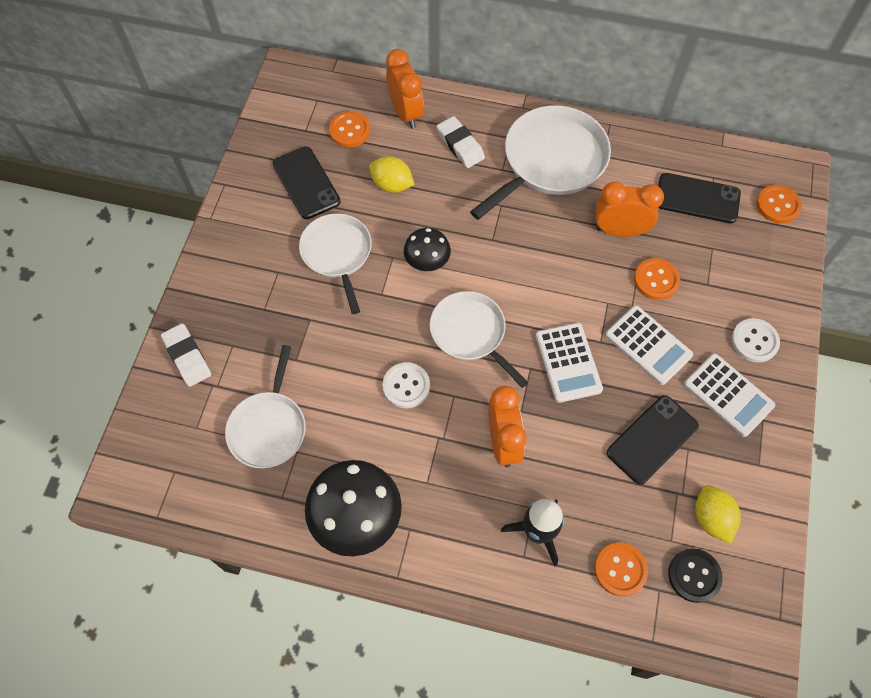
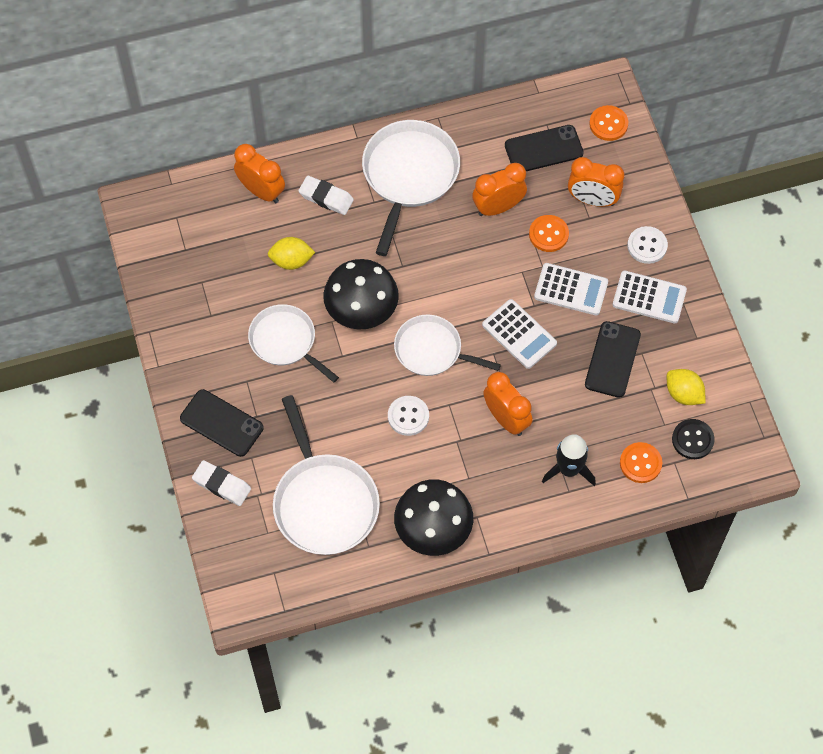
camera: 30 degrees left, 0 degrees up
(268, 428) = (324, 503): white pan -> white pan, size x1.53
(306, 183) = (218, 295): black phone -> black phone (221, 423)
(350, 130) = (224, 231): orange button -> none
(427, 261) = (361, 310): black mushroom -> black mushroom, size x1.75
(721, 269) = (592, 200): none -> orange clock

